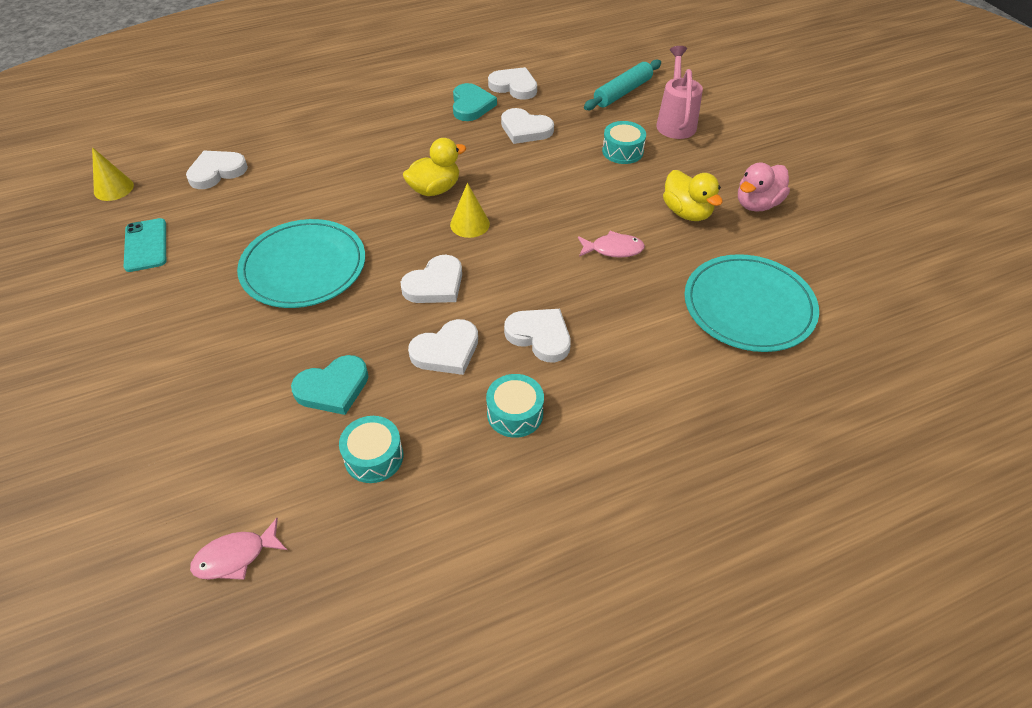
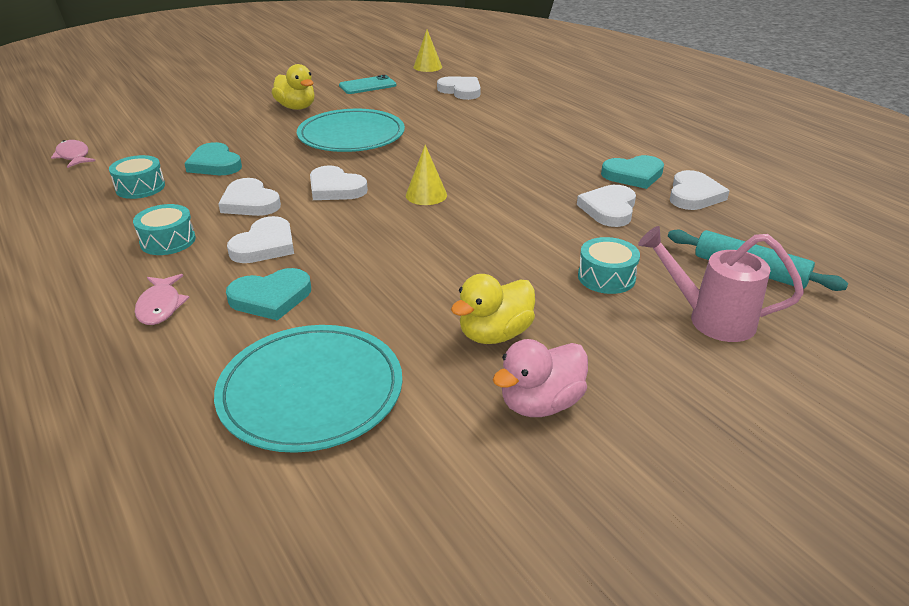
camera: 80 degrees right, 15 degrees down
(435, 189) = (474, 173): yellow duck -> yellow duck (296, 107)
(613, 249) = (405, 280): pink fish -> pink fish (160, 306)
(629, 330) = (271, 298): none -> turquoise heart
(675, 122) = (710, 319): pink watering can -> pink watering can turned 150 degrees counterclockwise
(757, 204) = (540, 403): pink duck -> pink duck turned 75 degrees counterclockwise

